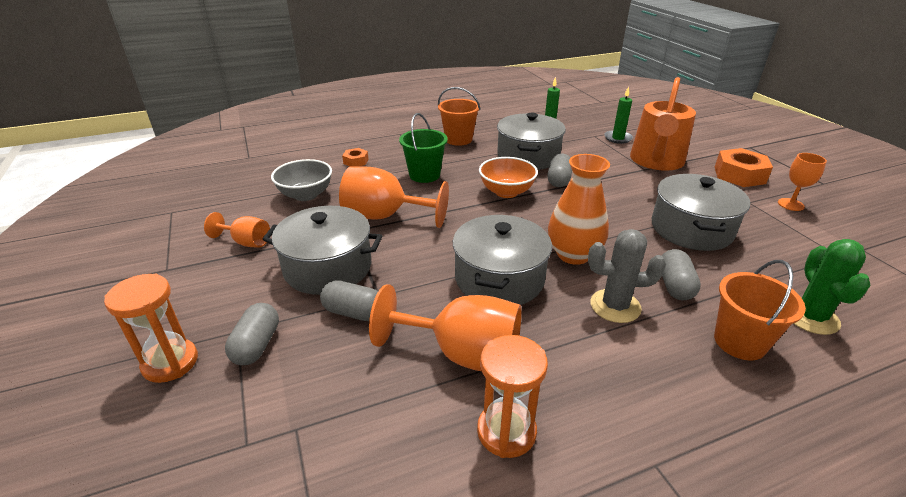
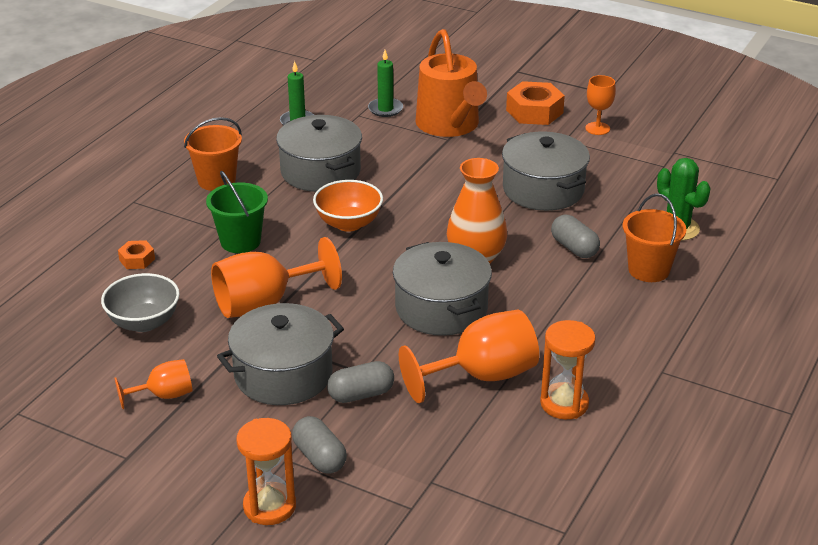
camera: 40 degrees left, 0 degrees up
(558, 180) = (382, 187): grey capsule -> none
(615, 306) = (548, 286): grey cactus -> none

